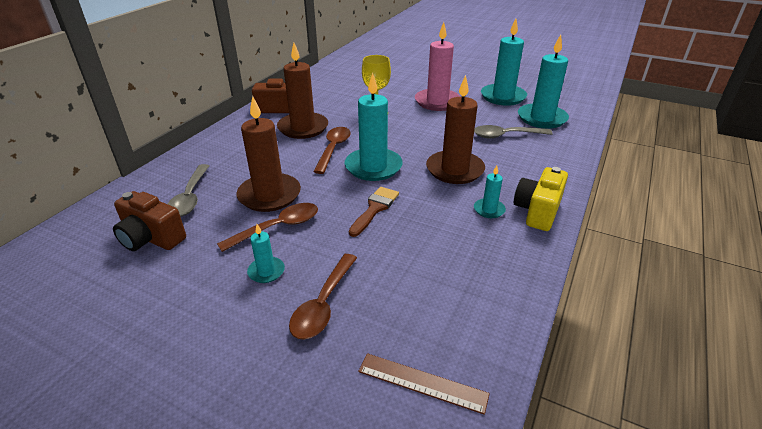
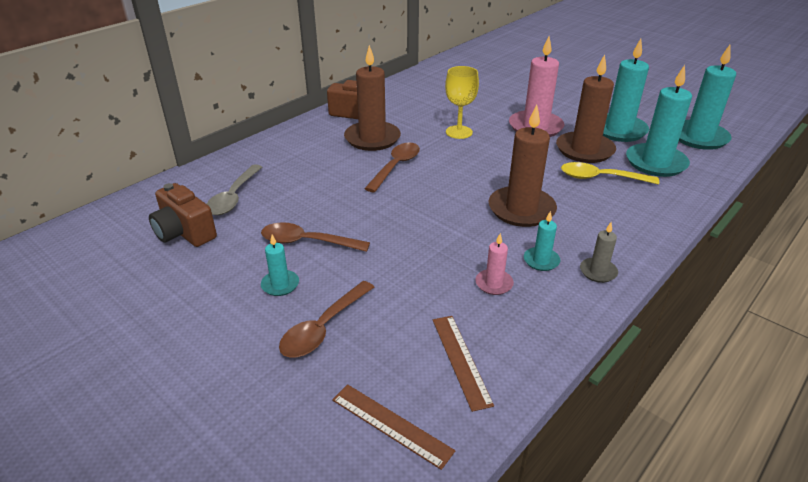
camera: 15 degrees right, 0 degrees up
(269, 195) = (311, 207): brown candle -> brown candle (584, 150)
(278, 227) = (307, 242): brown spoon -> brown spoon turned 150 degrees counterclockwise
(373, 167) = (431, 193): turquoise candle -> turquoise candle (699, 137)
(375, 209) = (414, 239): brown brush -> none
(459, 236) = (494, 284): none -> pink candle
(459, 309) = (460, 360): none -> brown ruler
(506, 135) = (601, 178): grey spoon -> yellow spoon
(537, 211) = (598, 272): yellow camera -> grey candle

